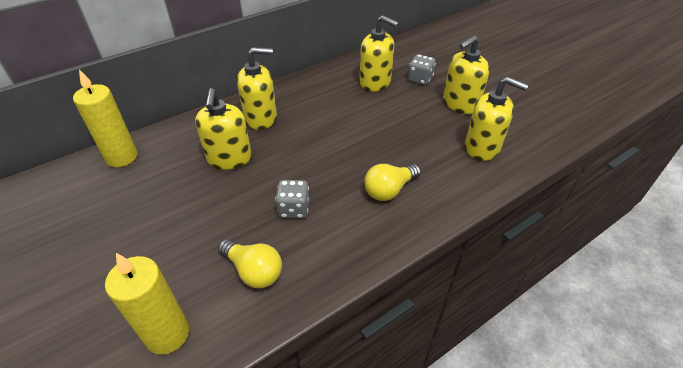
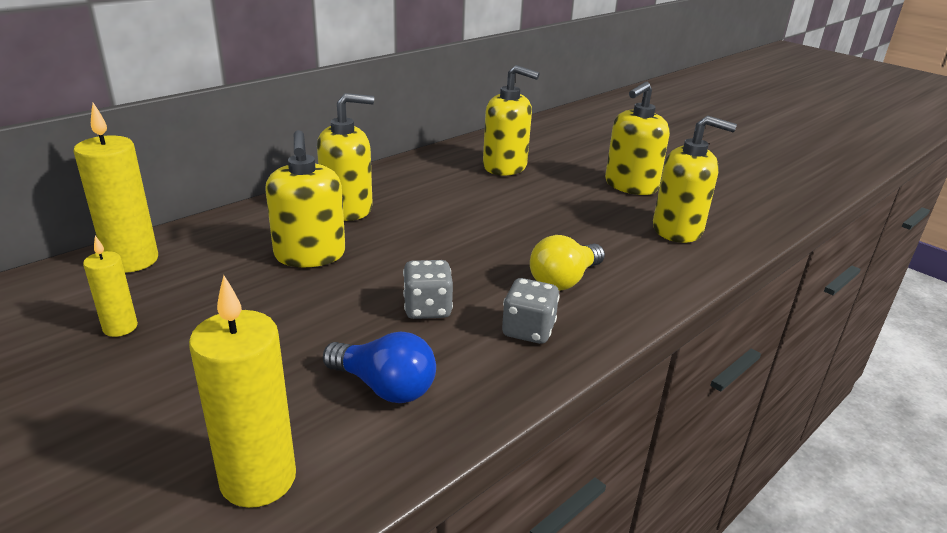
camera: 10 degrees left, 15 degrees down
(108, 211) = (120, 327): none -> yellow candle
(254, 271) = (385, 387): yellow light bulb -> blue light bulb
(420, 79) = (566, 162): grey dice -> grey dice (528, 330)

